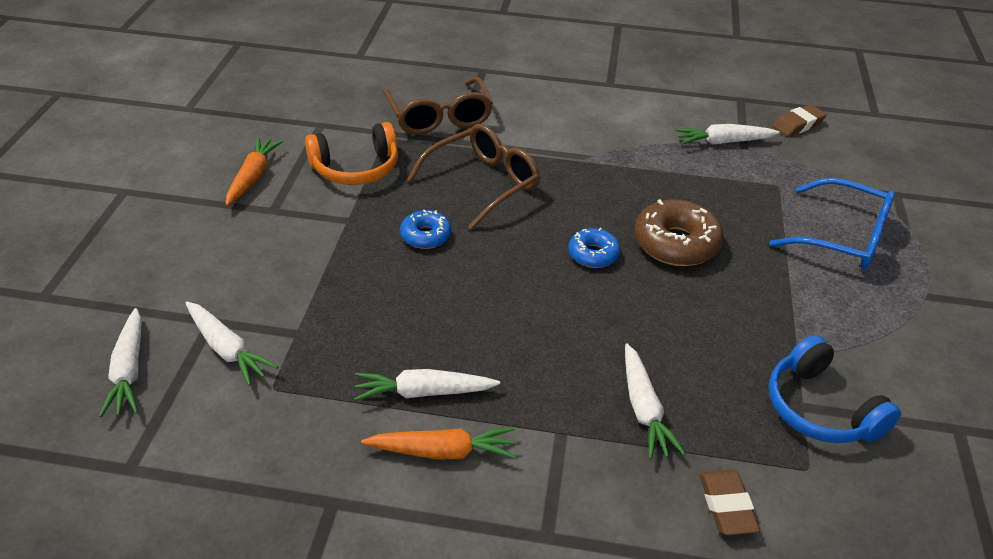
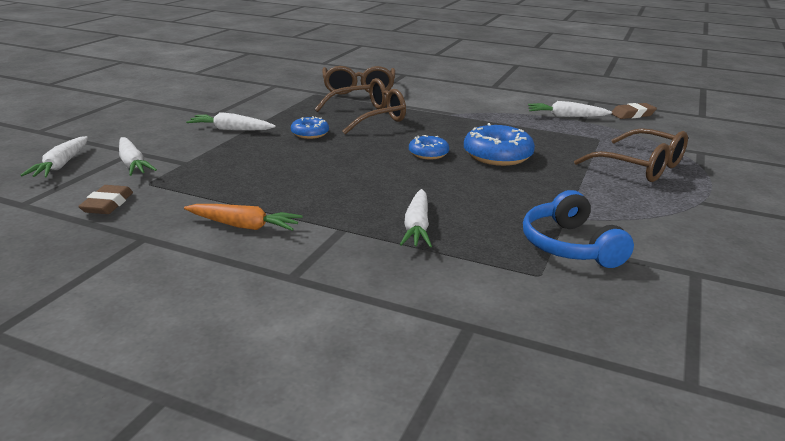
camera: 15 degrees right, 15 degrees down
(253, 177) = (213, 100): orange carrot -> none
(356, 168) = (284, 103): orange headphones -> none
(424, 392) = (252, 198): white carrot -> white carrot (231, 130)
(676, 243) = (497, 155): brown donut -> blue donut
(726, 506) = (453, 284): brown eraser -> brown eraser (107, 204)
(841, 237) = (639, 167): blue glasses -> brown glasses

